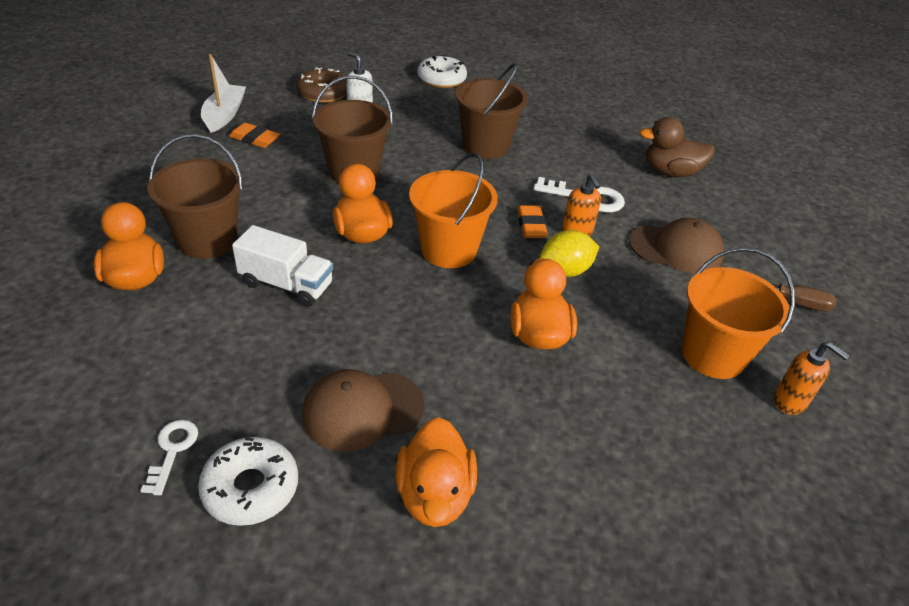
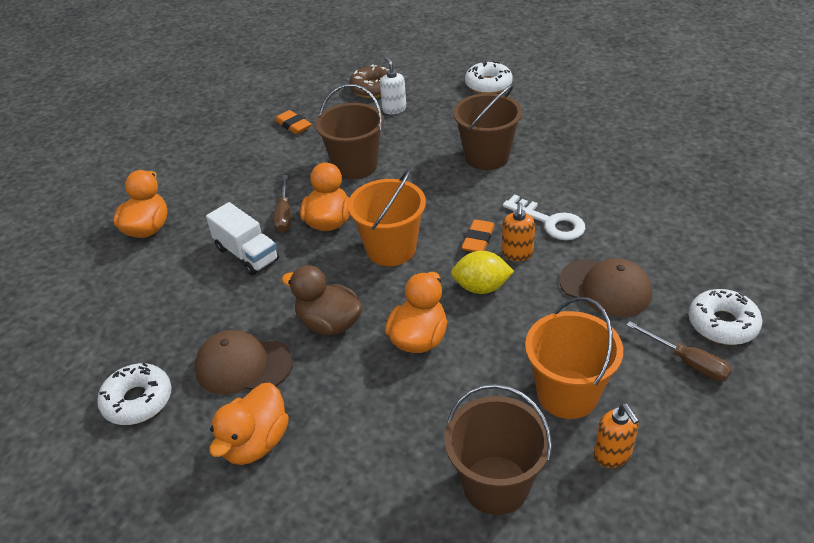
camera: 30 degrees right, 0 degrees up
(172, 451) = (104, 361): white key -> none
(207, 240) = (211, 207): brown bucket -> brown bucket (495, 485)
(224, 115) = (282, 100): white boat -> none
(305, 234) = (284, 215): none -> brown screwdriver
(670, 172) = (657, 209): brown duck -> brown duck (329, 323)
(791, 262) = (722, 324): none -> white donut

